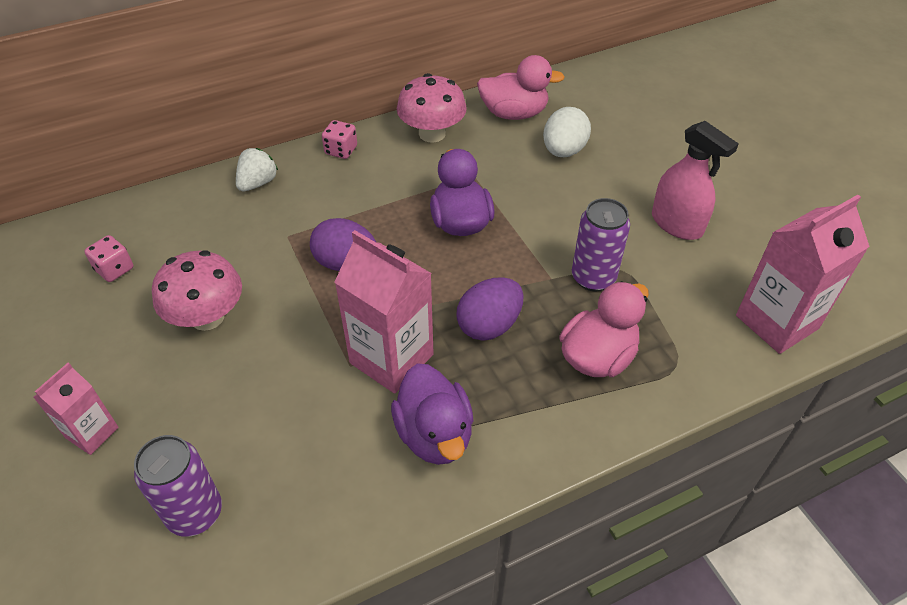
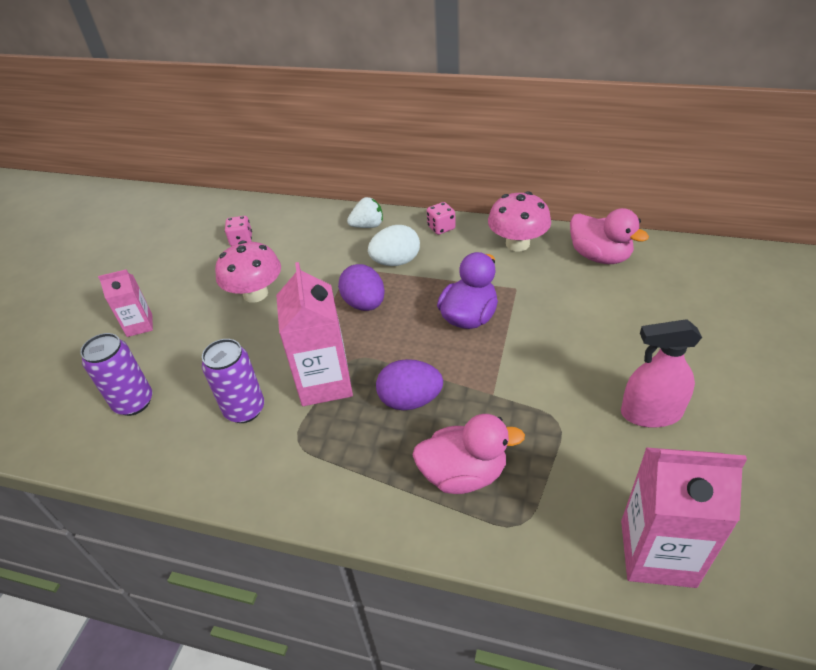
camera: 45 degrees right, 5 degrees down
(434, 434) = (296, 449): purple duck -> none
(563, 151) = (611, 304): white egg -> white egg (396, 262)
(593, 277) = (526, 413): purple can -> purple can (245, 409)
(676, 224) = (651, 413): pink spray bottle -> pink spray bottle turned 90 degrees clockwise

